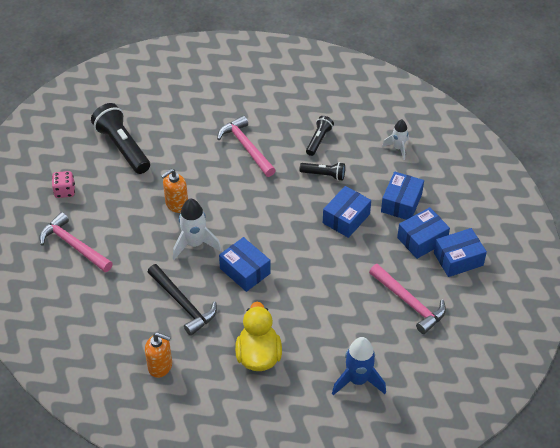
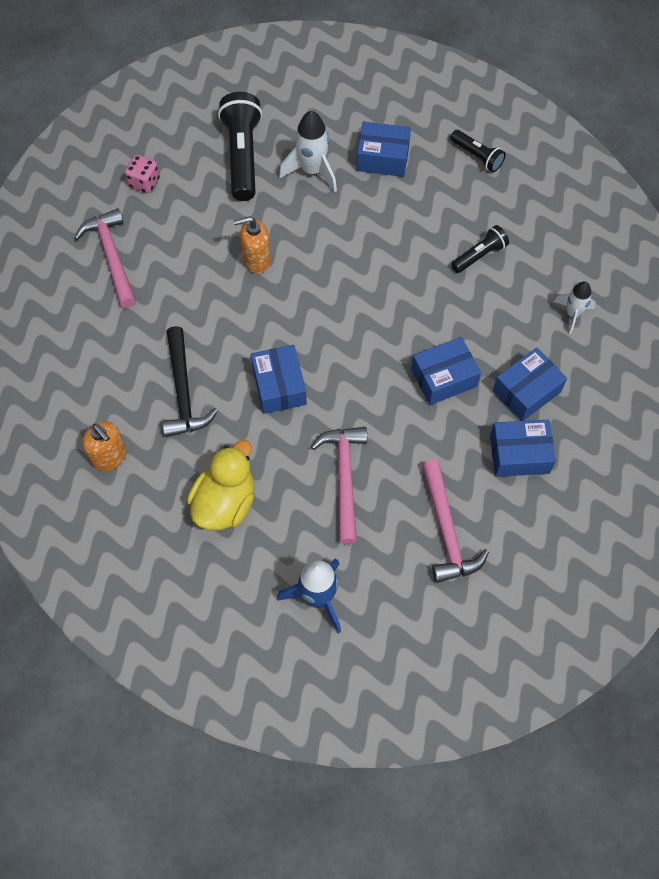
camera: 30 degrees right, 15 degrees up
(195, 244) = (244, 322): white rocket -> white rocket (312, 171)
(246, 147) = (385, 223): pink hammer -> pink hammer (344, 478)
(324, 175) = (455, 306): black flashlight -> black flashlight (477, 156)
(458, 259) = (547, 504): blue box -> blue box (383, 158)

